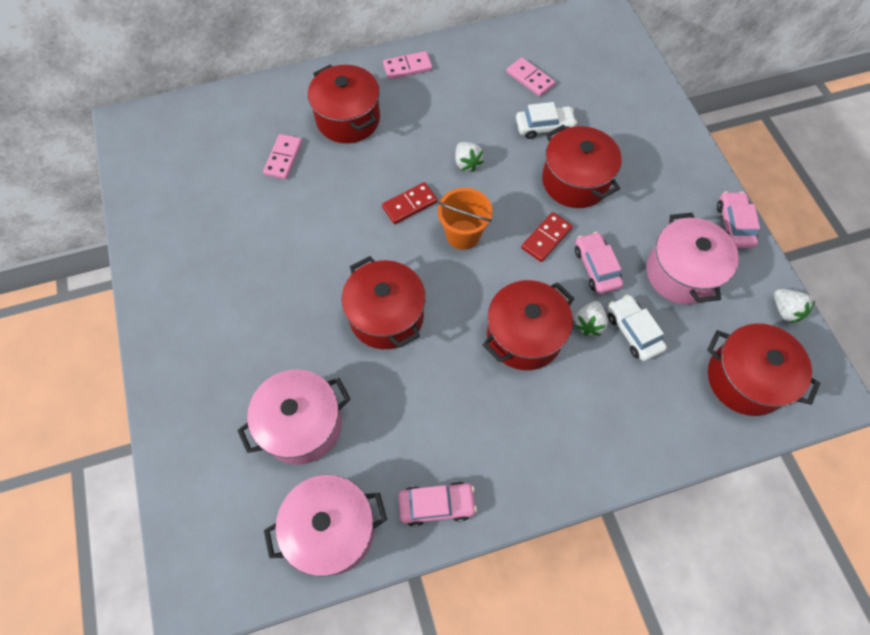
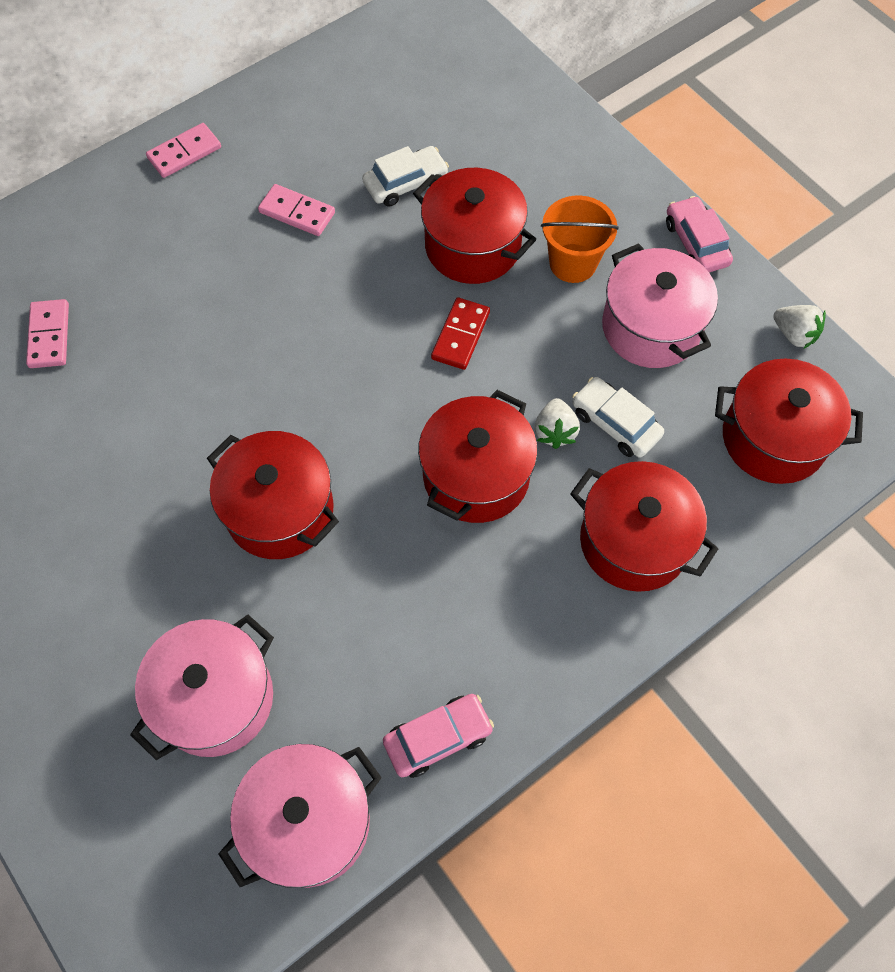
camera: 20 degrees left, 0 degrees up
(348, 119) = (124, 251): red pot -> red pot (634, 541)
(409, 204) = (257, 347): red domino -> none
(463, 234) = (346, 365): orange bucket -> orange bucket (572, 263)
(467, 163) = (317, 265): white strawberry -> none
(530, 79) = (363, 121): pink domino -> pink domino (297, 212)
(596, 267) = (539, 354): pink car -> none

